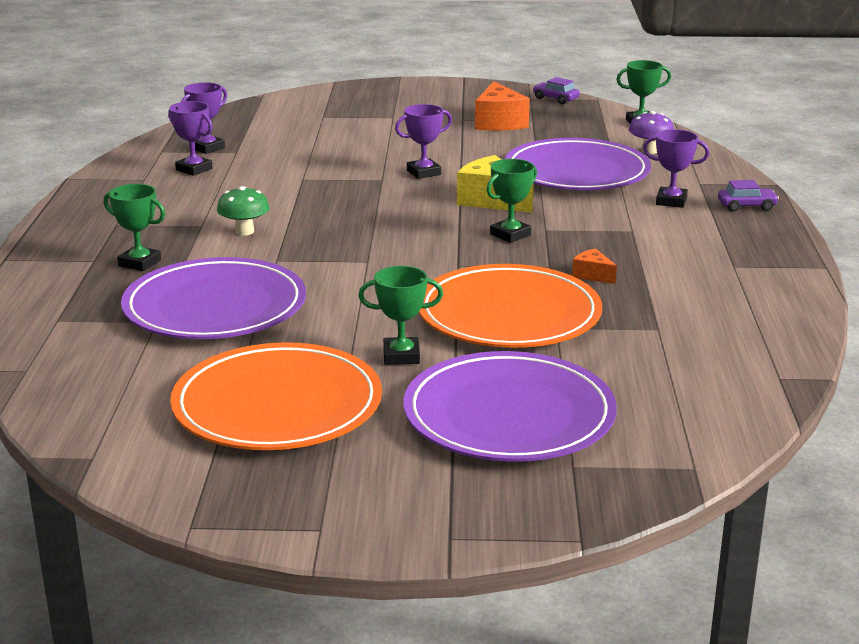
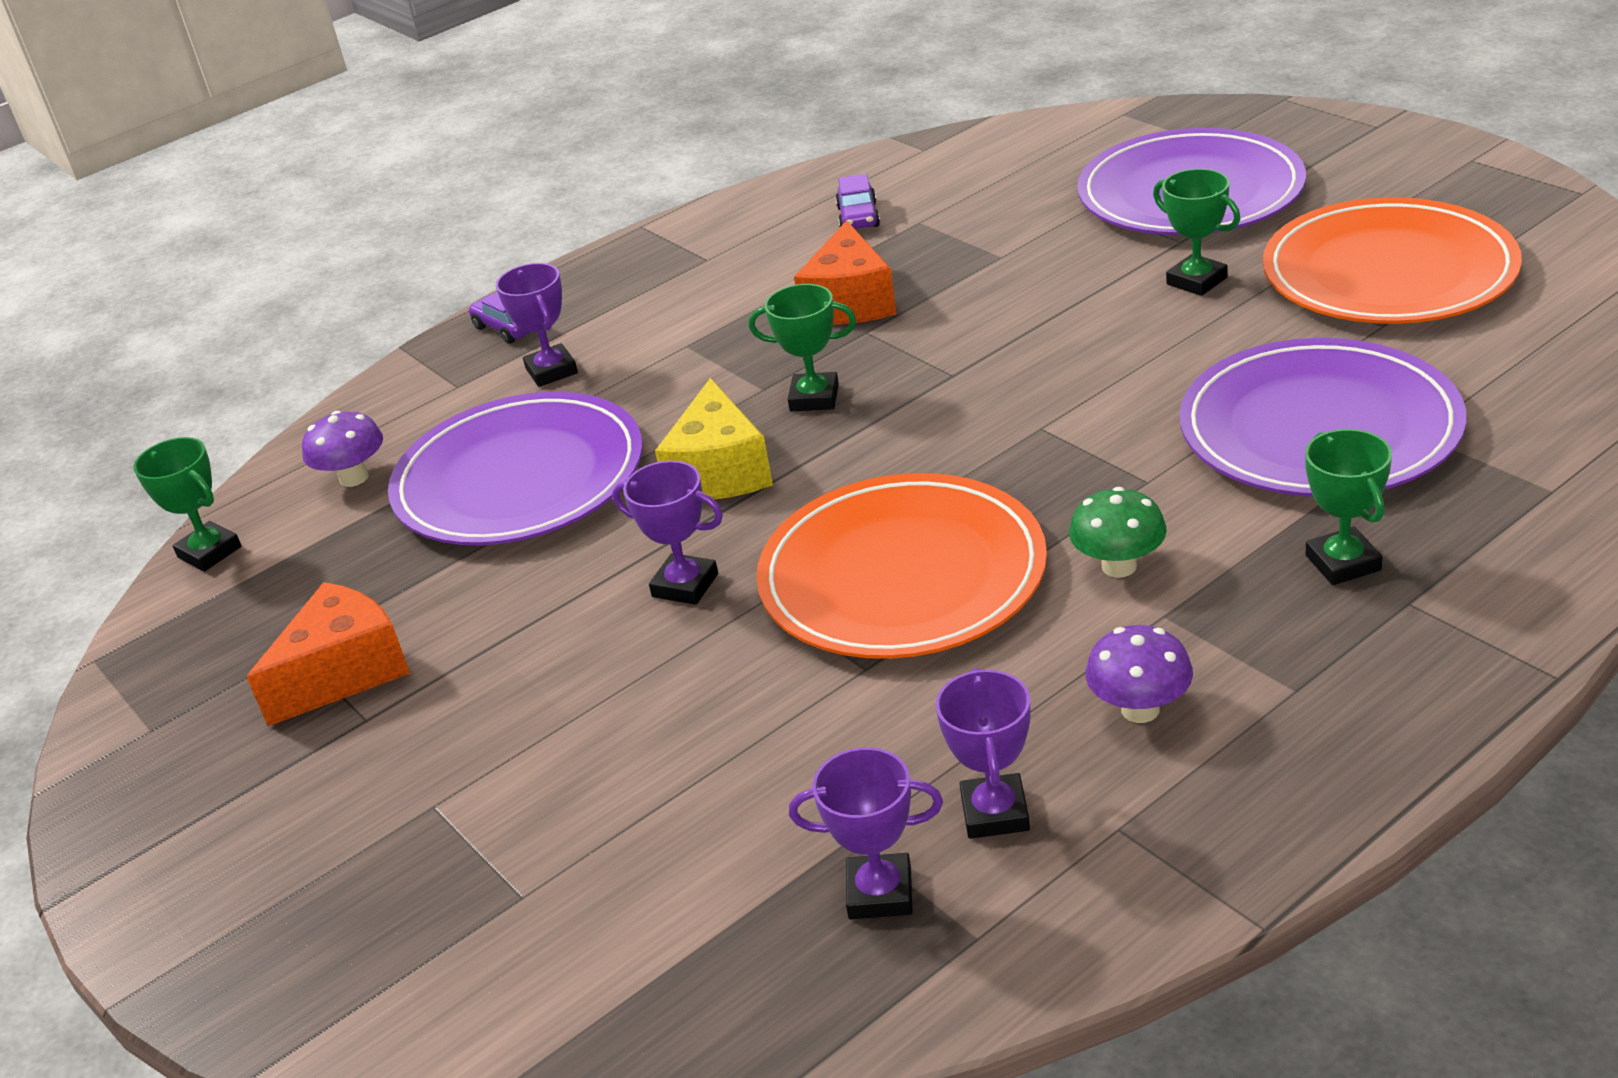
camera: 125 degrees left, 10 degrees up
(174, 202) = (1140, 709): none -> purple mushroom
(508, 314) = (1017, 288): orange plate -> orange plate (902, 576)
(555, 99) = (132, 700): purple car -> purple car (858, 217)
(592, 275) = (850, 302): orange cheese -> orange cheese, size x1.95

